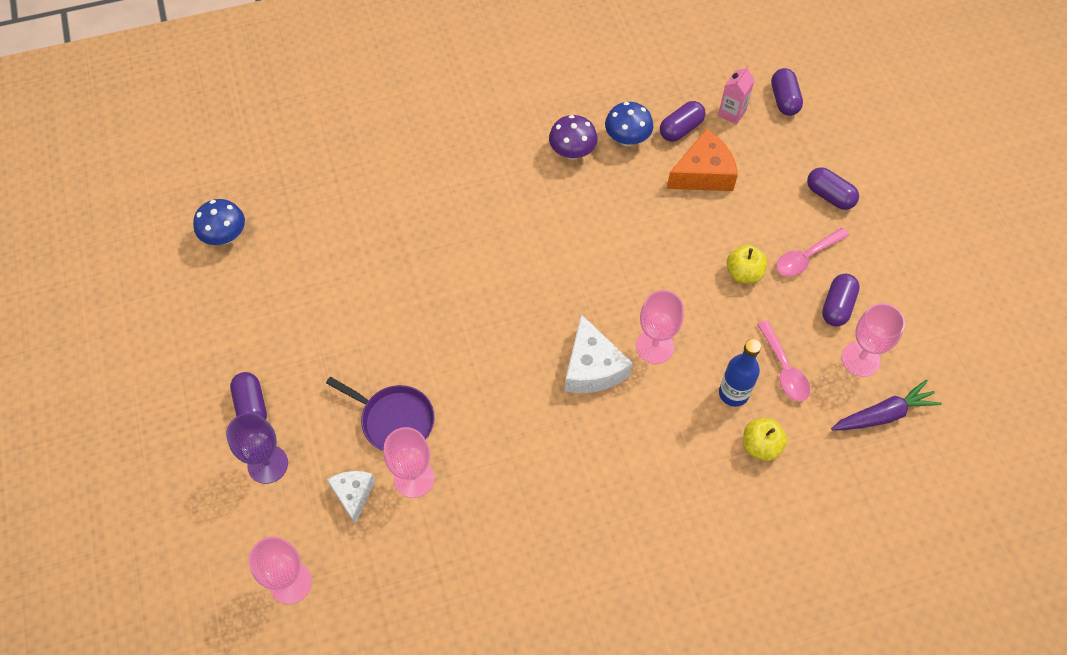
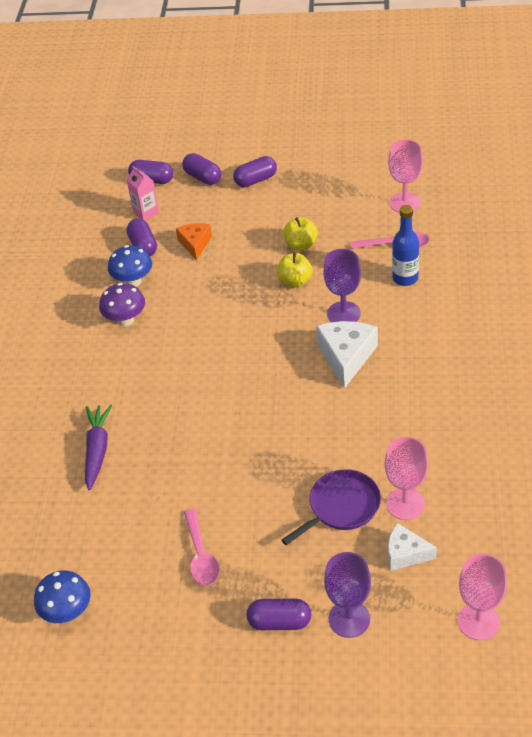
camera: 65 degrees left, 15 degrees down
(592, 367) = (346, 357): white cheese -> white cheese turned 90 degrees counterclockwise
(654, 346) = (343, 313): pink goblet -> purple goblet
(703, 173) = (195, 244): orange cheese -> orange cheese, size x0.63
(760, 446) = (456, 275): yellow apple -> yellow apple (295, 281)
(806, 257) = (304, 207): pink spoon -> pink spoon (201, 555)
(837, 306) = (354, 202): purple capsule -> purple capsule (202, 177)
(883, 414) = (454, 204): purple carrot -> purple carrot (97, 450)

